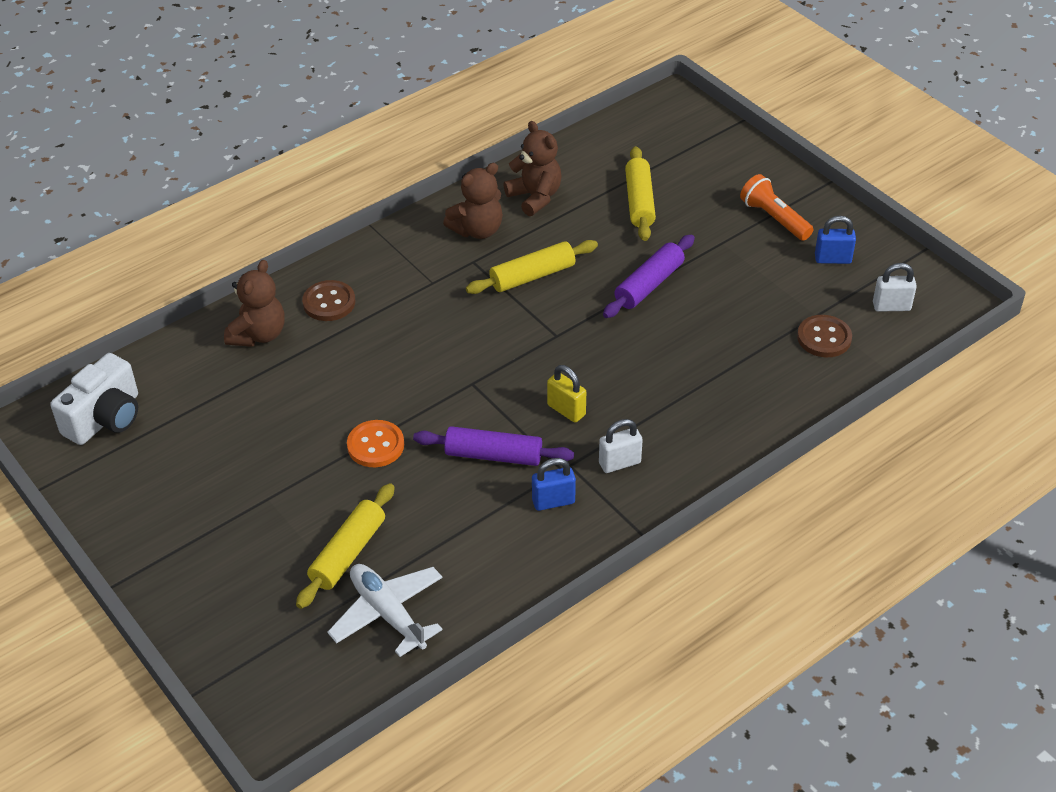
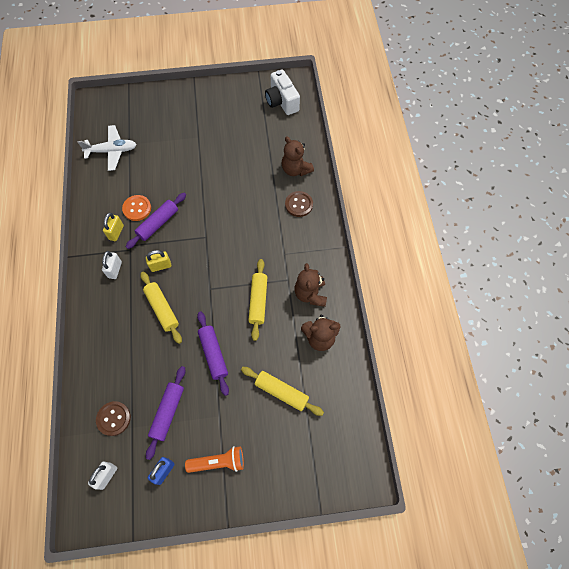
camera: 120 degrees right, 20 degrees up
(348, 553) = (150, 151): yellow rolling pin -> yellow rolling pin (162, 309)
(375, 445) = (197, 184): orange button -> orange button (137, 208)
(553, 501) = (116, 232): blue padlock -> yellow padlock
(764, 290) = (168, 412): none -> purple rolling pin

